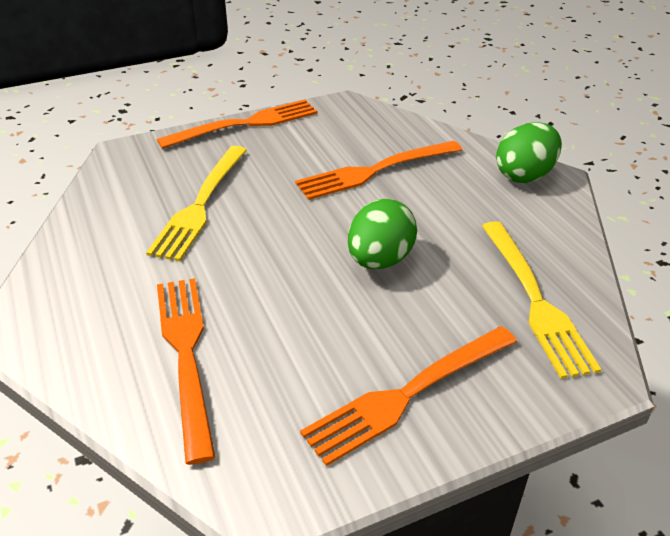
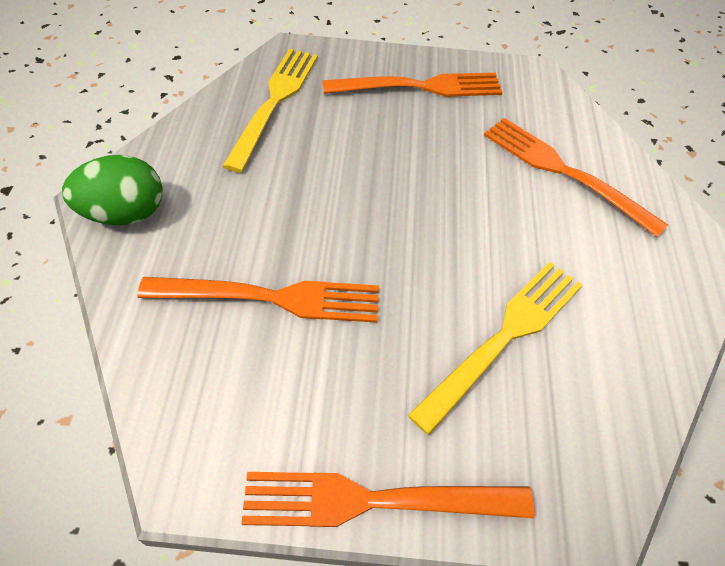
camera: 155 degrees left, 15 degrees up
(185, 354) = (563, 172): orange fork -> orange fork turned 120 degrees clockwise
(380, 260) = (361, 183): green egg -> none

